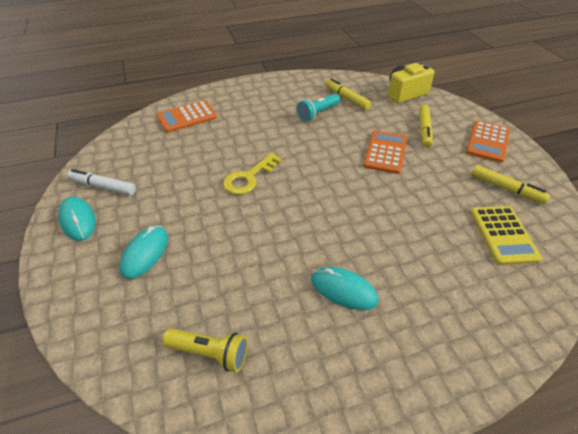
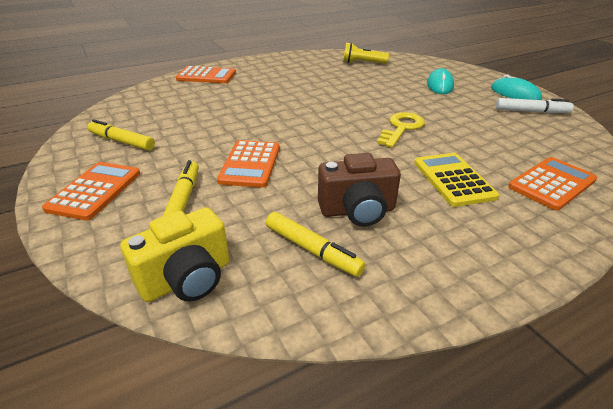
camera: 170 degrees right, 10 degrees down
(317, 113) = (357, 211): turquoise flashlight -> brown camera
(343, 290) = (293, 82): turquoise mouse -> none
(485, 333) = (206, 76): none -> orange calculator
(503, 235) = (157, 111): yellow calculator -> yellow calculator (453, 179)

